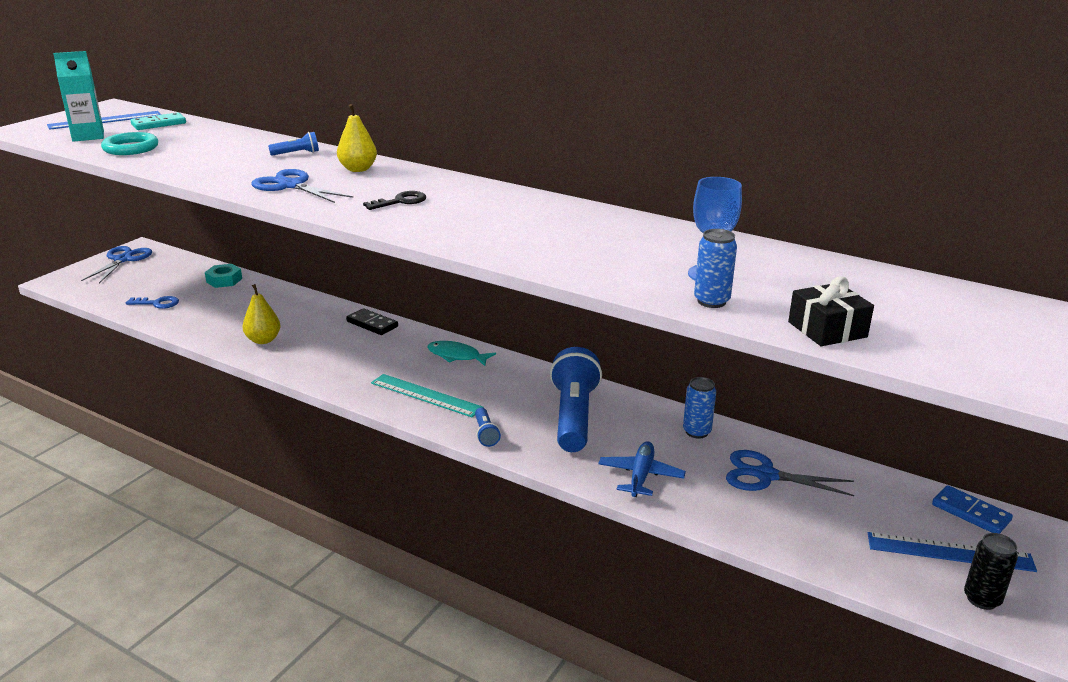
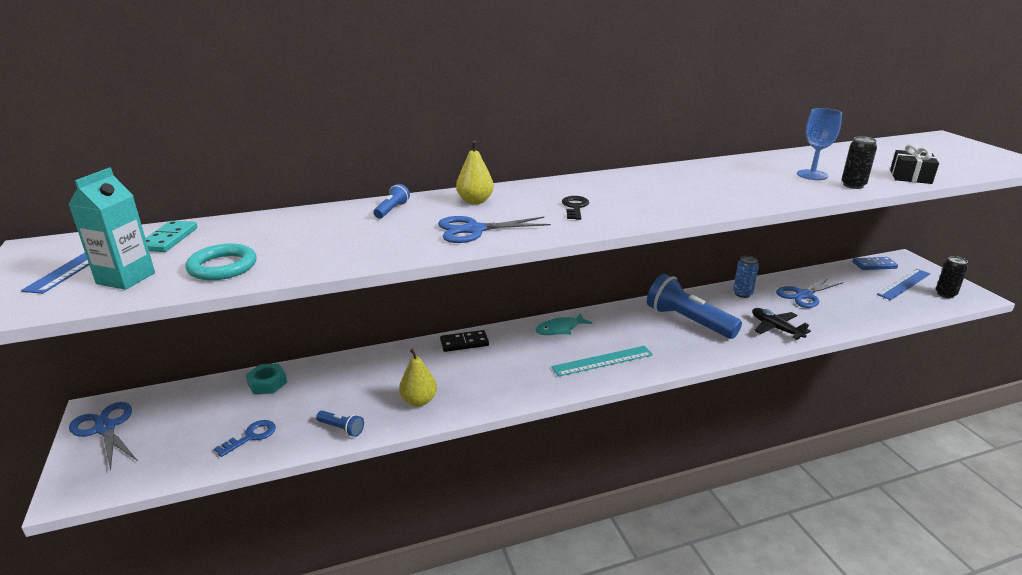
camera: 50 degrees left, 0 degrees up
(485, 434) = (679, 358): blue flashlight -> blue flashlight (341, 428)
(641, 476) = (776, 328): blue plane -> black plane
(711, 301) = (853, 185): blue can -> black can

